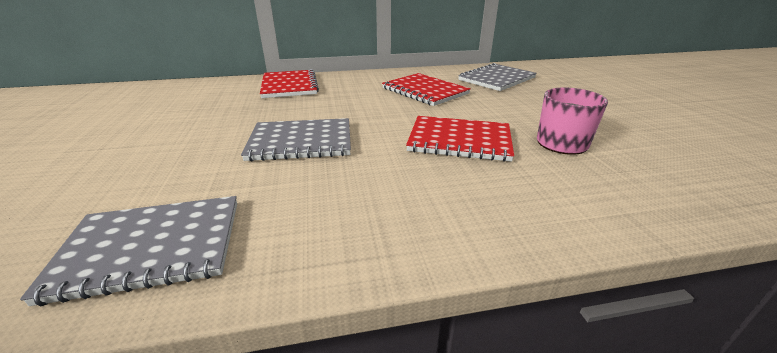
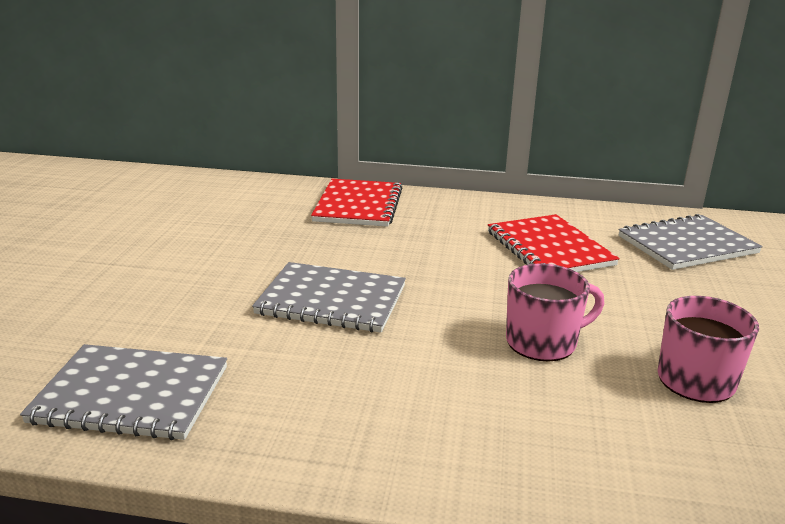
camera: 20 degrees right, 5 degrees down
(459, 140) = (543, 342): red notebook -> pink mug

